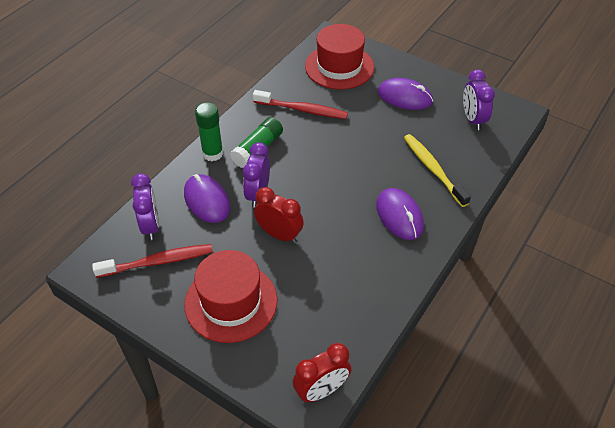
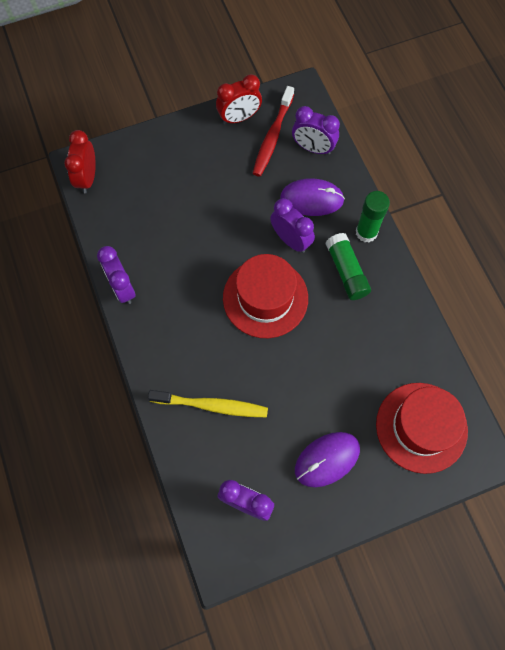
camera: 125 degrees right, 20 degrees up
(231, 302) = (199, 164): red hat -> red hat (265, 298)
(279, 234) = (235, 230): red clock -> red clock (239, 118)
(302, 110) = (375, 344): red toothbrush -> none
(399, 216) = (183, 334): purple mouse -> none
(402, 281) = (122, 288): none -> purple clock

